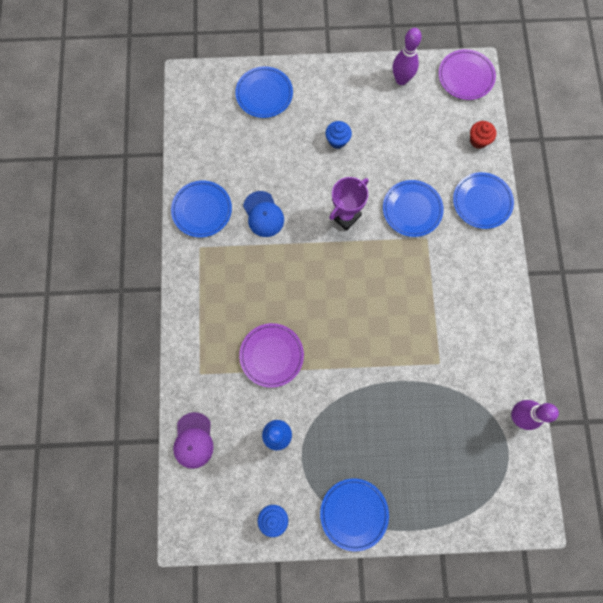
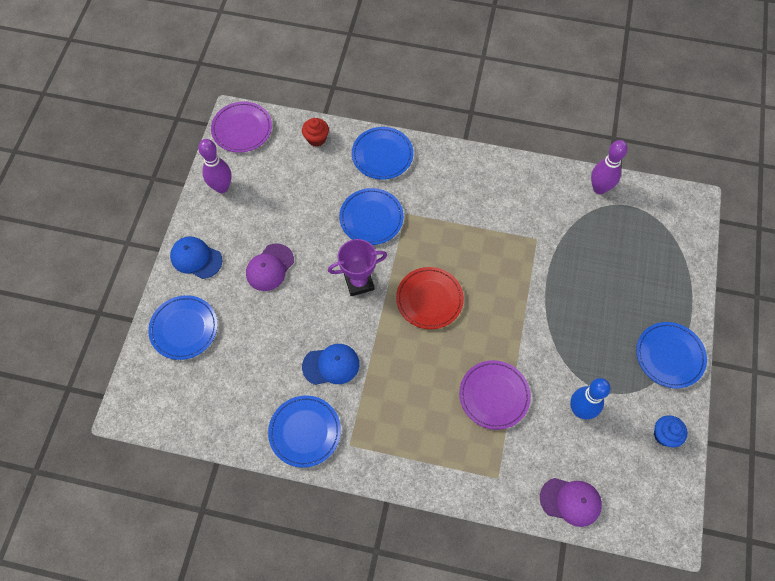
camera: 75 degrees left, 10 degrees down
(328, 82) = (196, 258): none -> blue cap
(337, 141) = (270, 267): blue cupcake -> purple cap
(345, 216) = (359, 282): purple trophy -> purple trophy turned 75 degrees counterclockwise
(347, 279) = (429, 299): none -> red plate

